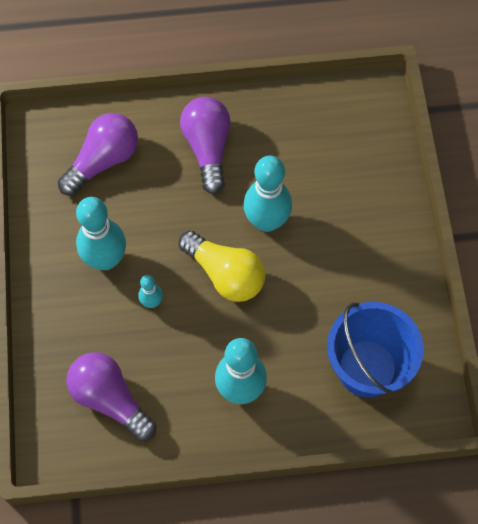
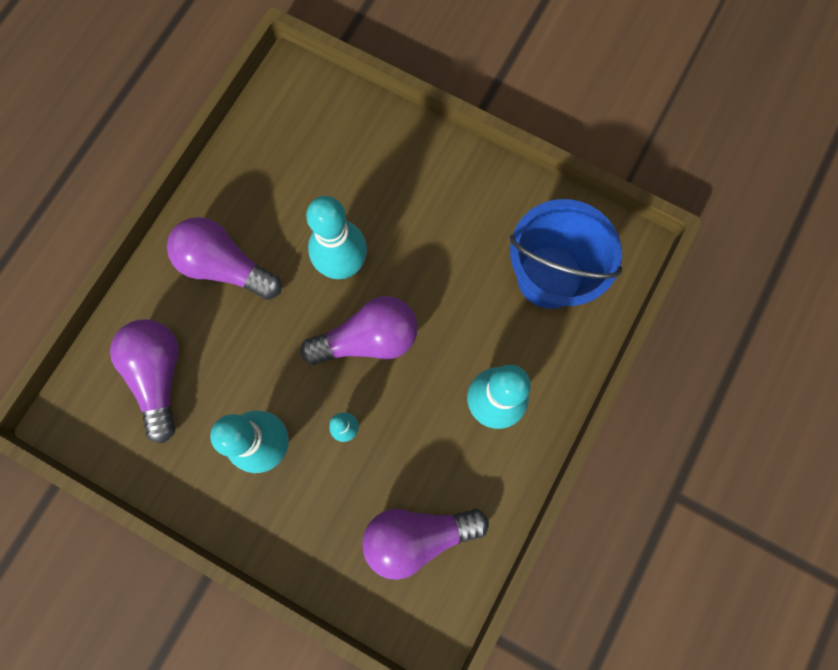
camera: 55 degrees left, 10 degrees up
(225, 274) = (368, 339): yellow light bulb -> purple light bulb

